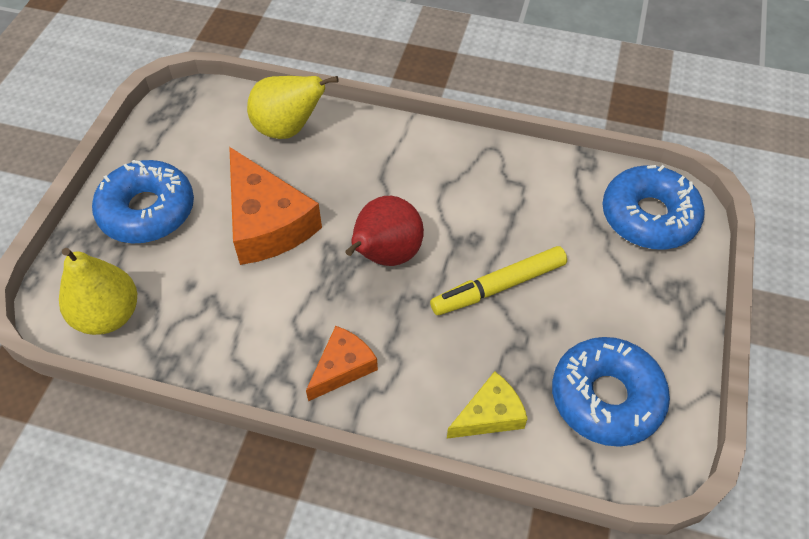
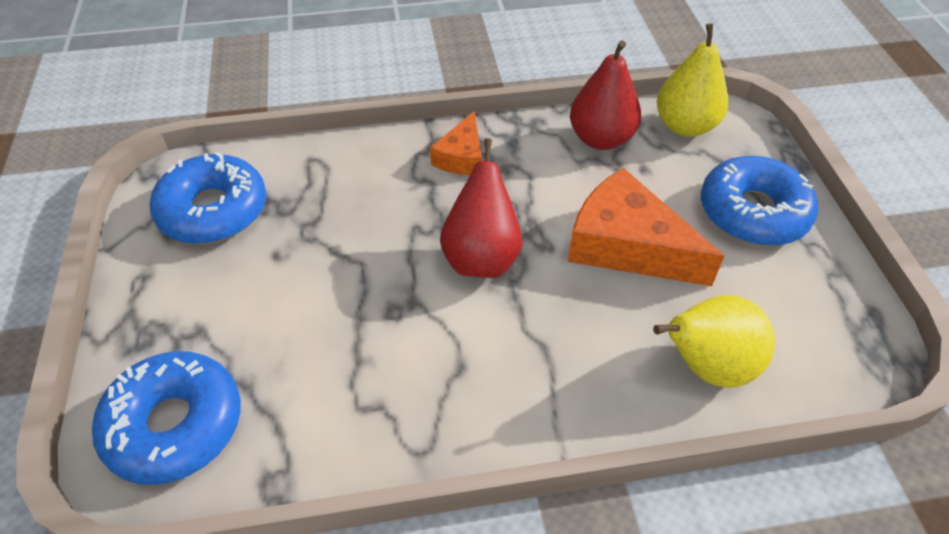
camera: 155 degrees right, 5 degrees down
(198, 333) = (601, 139): none -> red pear
(489, 415) = (318, 166): yellow cheese -> none
(498, 286) = (347, 269): yellow marker -> none

